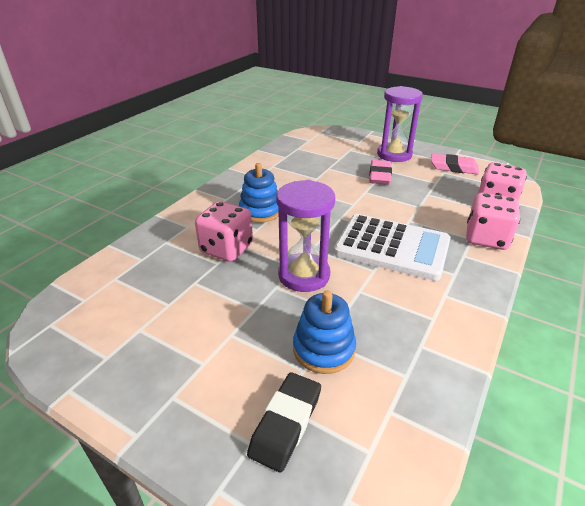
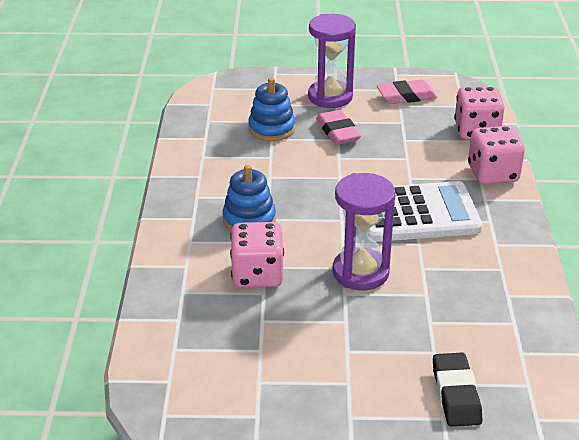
camera: 30 degrees left, 0 degrees up
(324, 349) = (436, 329): blue stacking toy -> blue stacking toy (271, 129)

